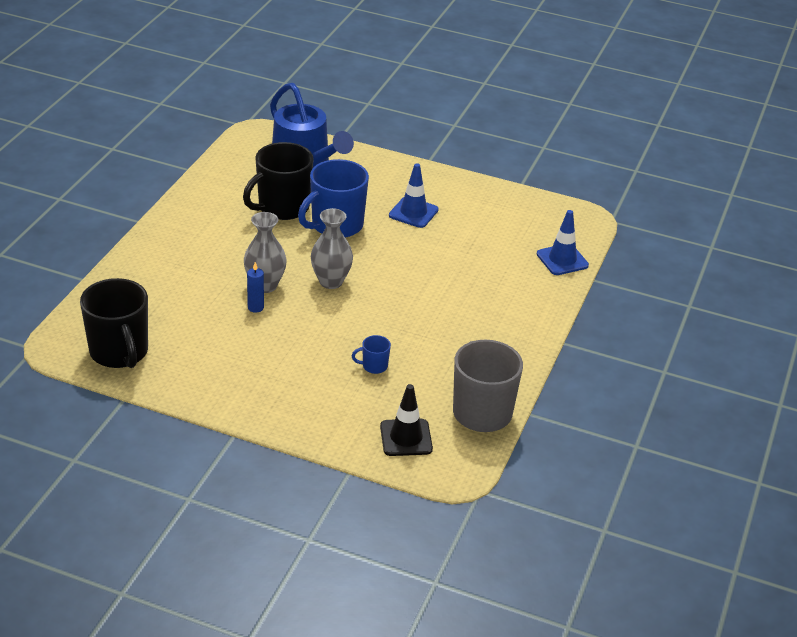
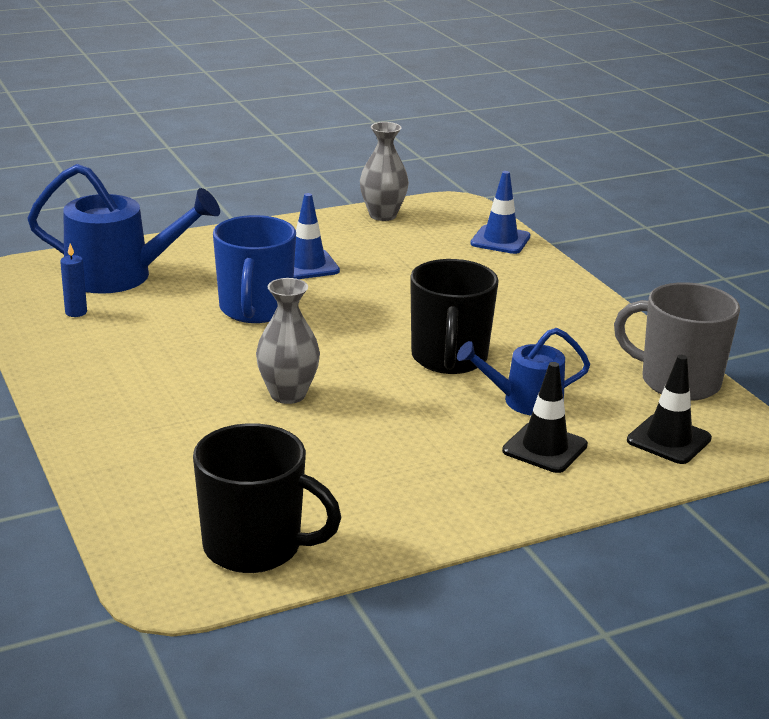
camera: 45 degrees left, 10 degrees down
(255, 307) = (317, 418): blue candle -> blue candle (76, 312)
(282, 207) = (169, 321): black mug -> black mug (449, 359)
(331, 281) = (345, 356): grey vase -> grey vase (383, 215)
(333, 397) = (545, 448): none -> black traffic cone
(374, 366) = (525, 401): blue mug -> blue watering can

